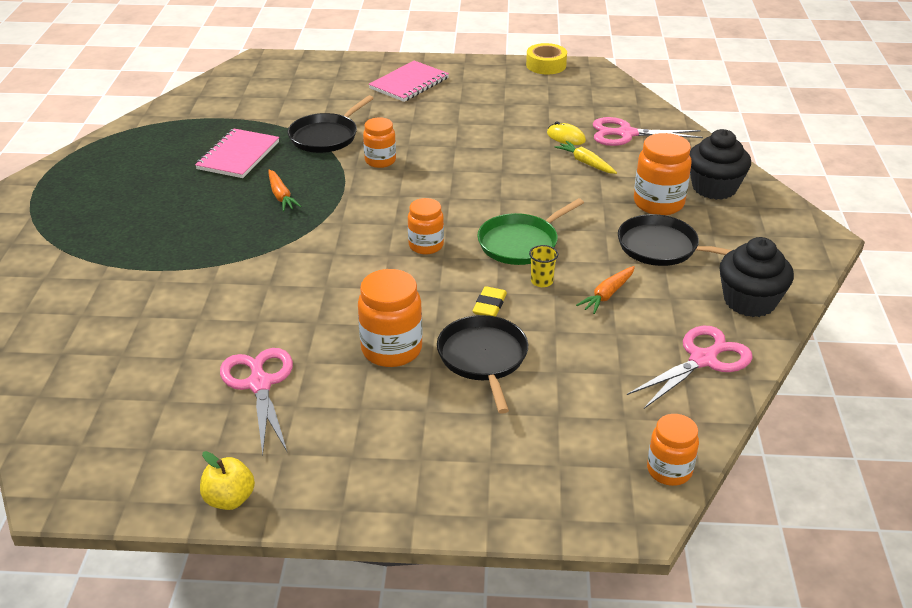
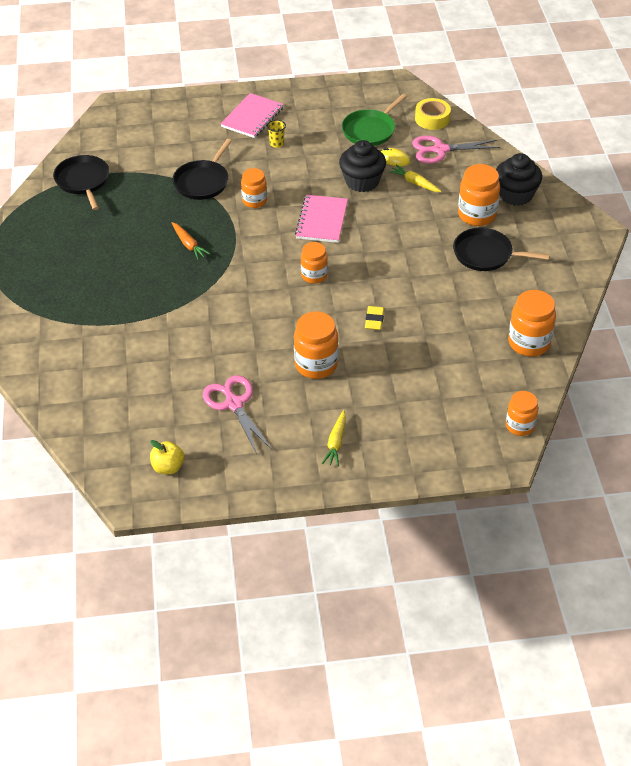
camera: 10 degrees left, 10 degrees up
(229, 499) = (246, 486): yellow apple -> yellow apple (168, 467)
(238, 155) = (139, 210): pink notebook -> pink notebook (322, 220)
(384, 456) = (336, 443): none -> yellow carrot
(483, 358) = (381, 362): black pan -> black pan (83, 181)
(521, 243) = (383, 264): green pan -> green pan (370, 130)
(541, 281) = (406, 295): yellow cup -> yellow cup (277, 143)
(546, 65) = (360, 84): yellow tape -> yellow tape (432, 119)
(607, 295) = (455, 300): orange carrot -> none
(702, 360) = (529, 343): pink scissors -> orange jar
(749, 301) = (554, 292): black cupcake -> black cupcake (362, 181)

